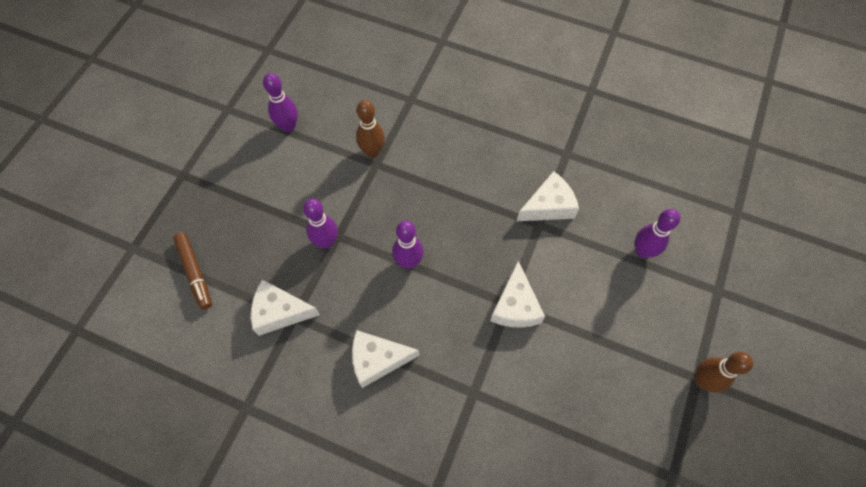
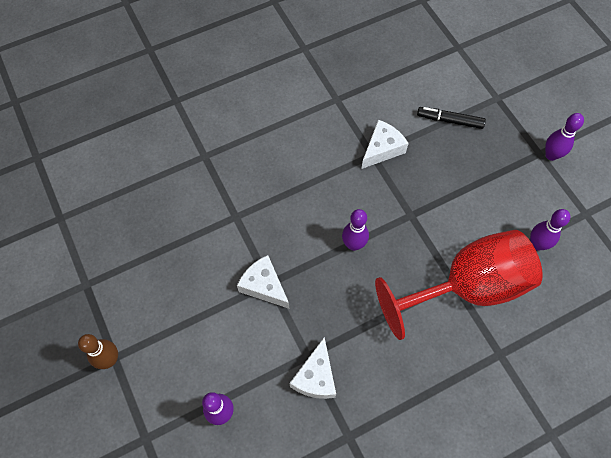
camera: 130 degrees right, 0 degrees up
(195, 273) = (449, 120): brown marker -> black marker
(326, 242) = (411, 205): purple bowling pin -> purple bowling pin (551, 155)
(372, 151) = (467, 287): brown bowling pin -> red goblet
(378, 360) = (303, 180): white cheese -> none

